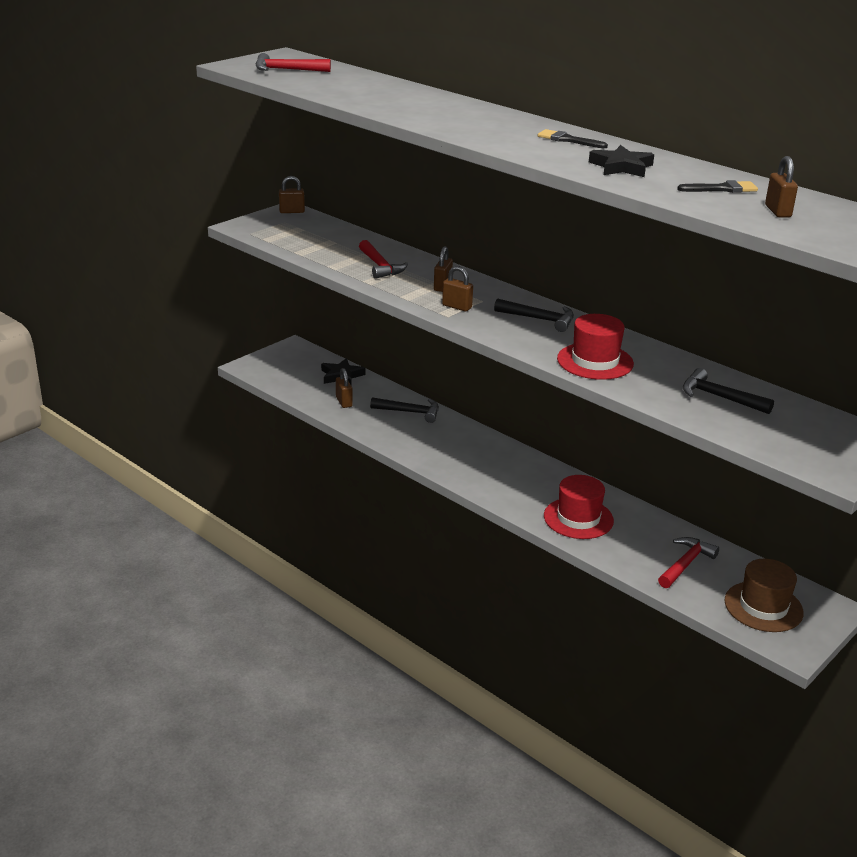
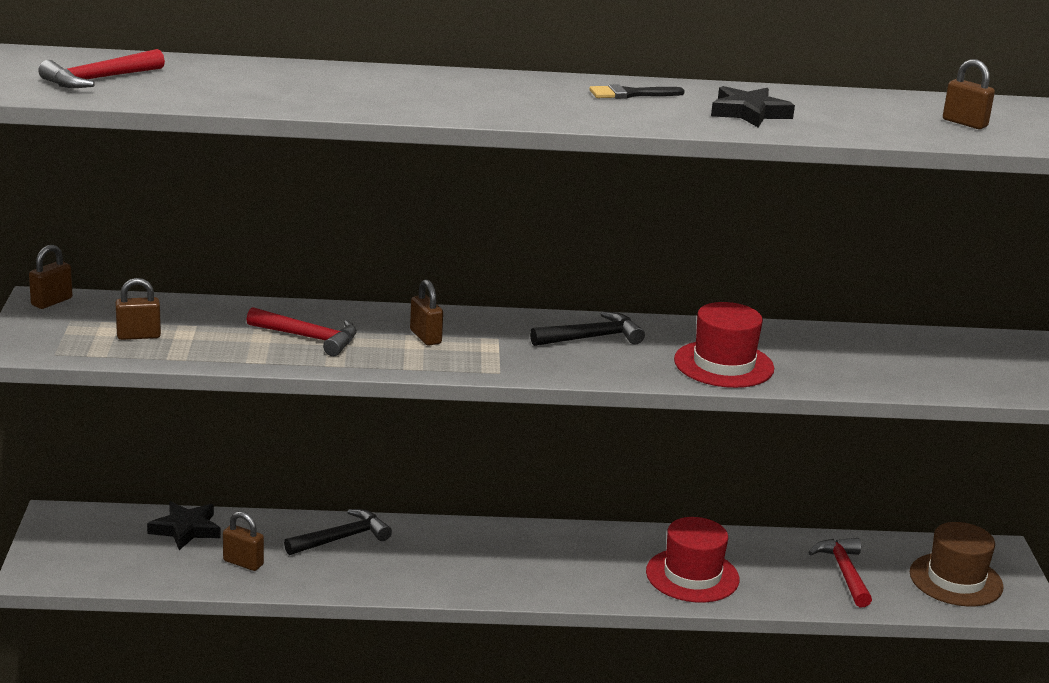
camera: 45 degrees left, 5 degrees down
(457, 307) = (486, 356): brown padlock -> brown padlock (138, 336)
(719, 397) = (880, 356): black hammer -> none
(722, 189) = (875, 112): black brush -> none

